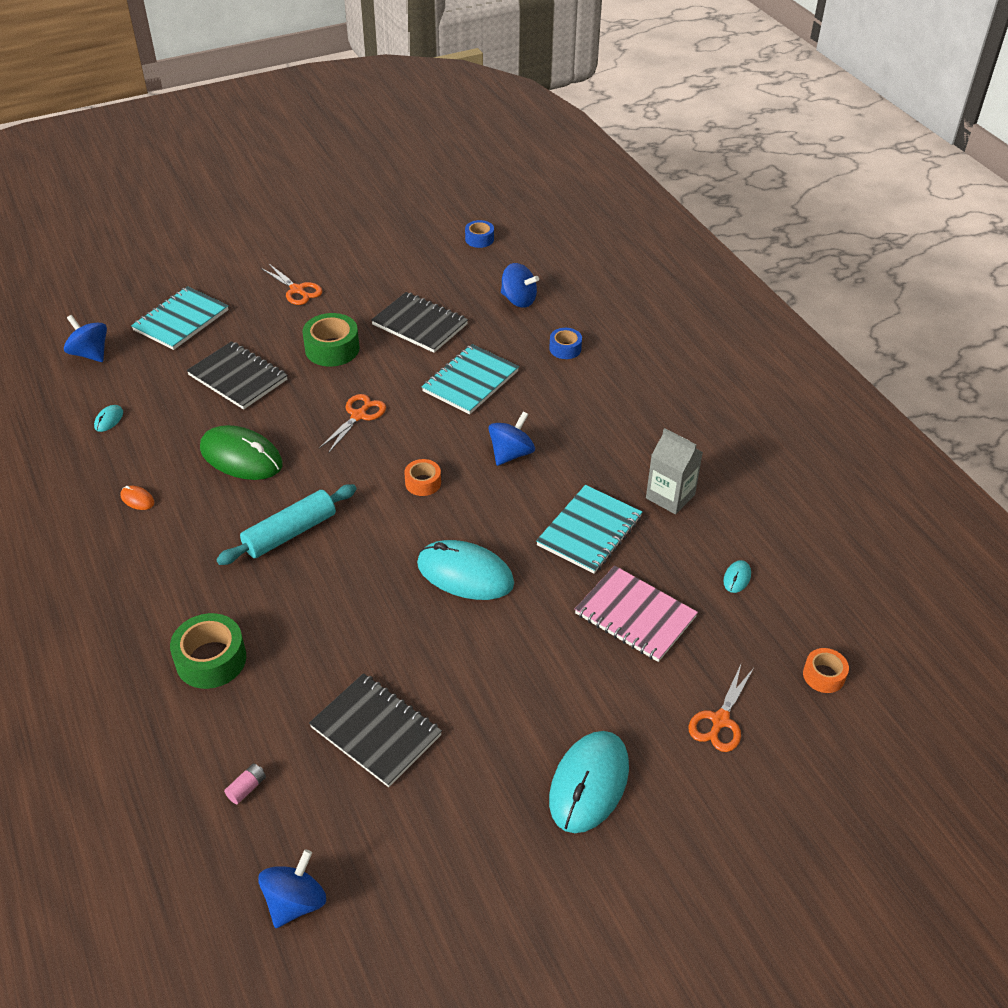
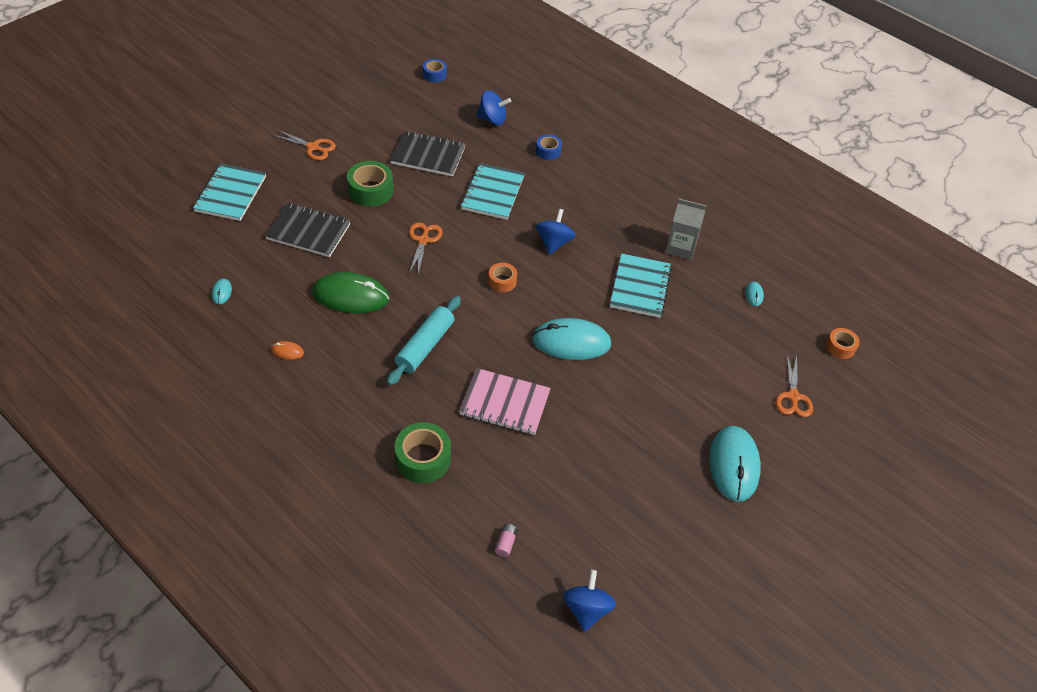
camera: 25 degrees left, 5 degrees up
(90, 354) = (169, 240): blue spinning top -> none
(376, 731) = (573, 474): black notebook -> none
(635, 616) = (702, 340): pink notebook -> pink notebook (505, 403)

